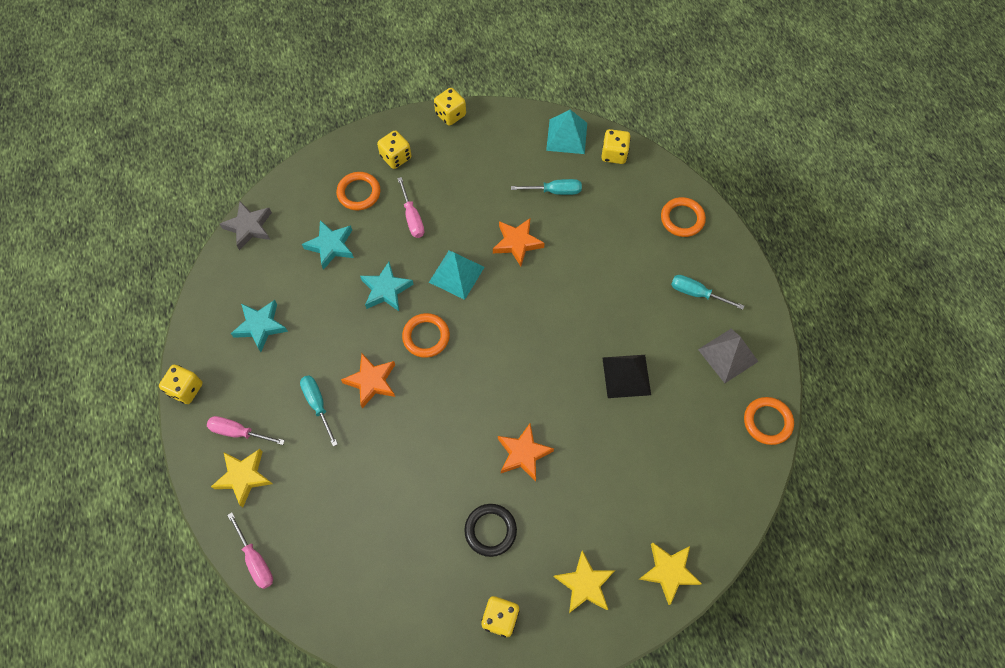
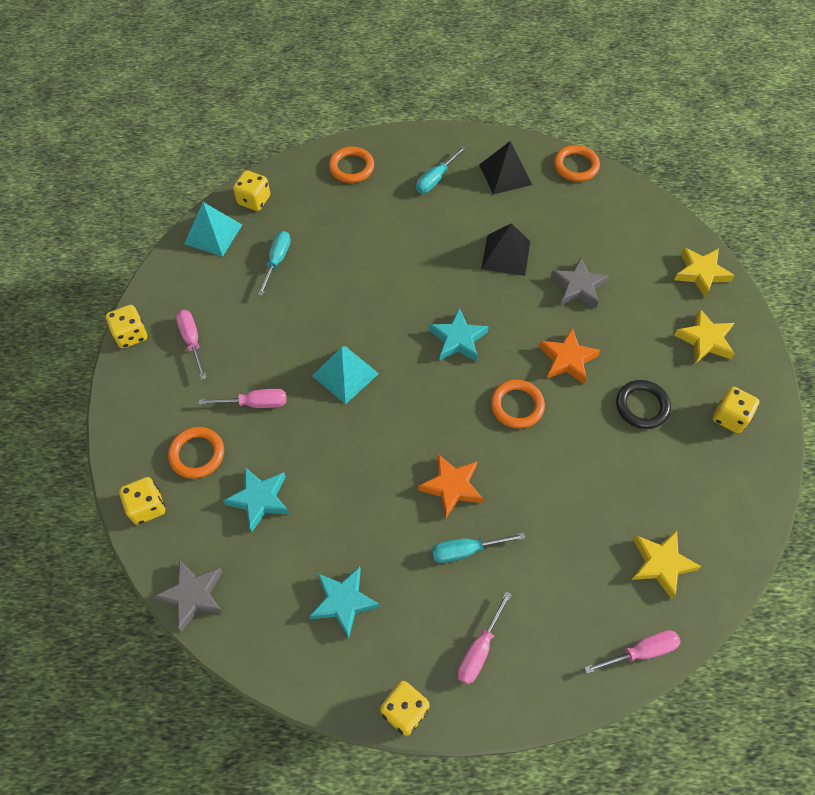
camera: 75 degrees left, 5 degrees down
(243, 477) = (538, 651): yellow star -> yellow star (661, 564)
(386, 289) = (340, 449): turquoise star -> turquoise star (458, 339)
(396, 157) = (164, 404): yellow dice -> yellow dice (147, 507)
(426, 337) = (412, 420): orange ring -> orange ring (517, 406)
(457, 156) = (192, 341): none -> pink screwdriver
(517, 243) = (327, 309): orange star -> none
(610, 450) = (578, 287): none -> grey star
(727, 355) = (505, 174): grey pyramid -> black pyramid

